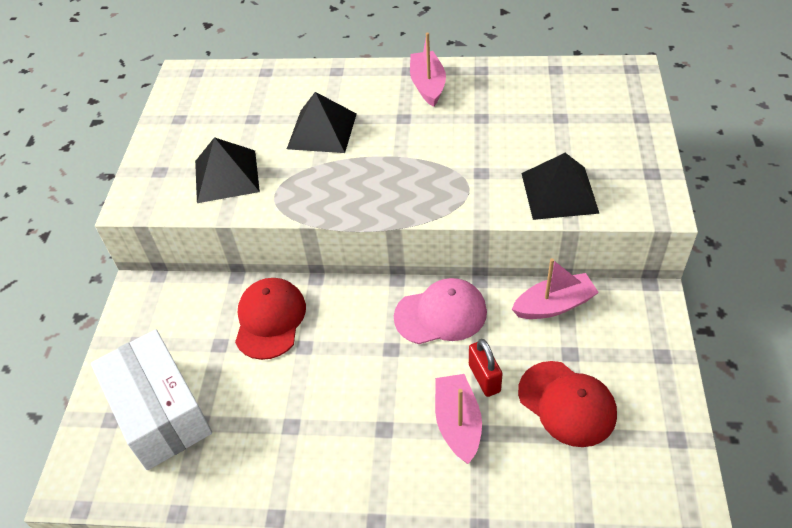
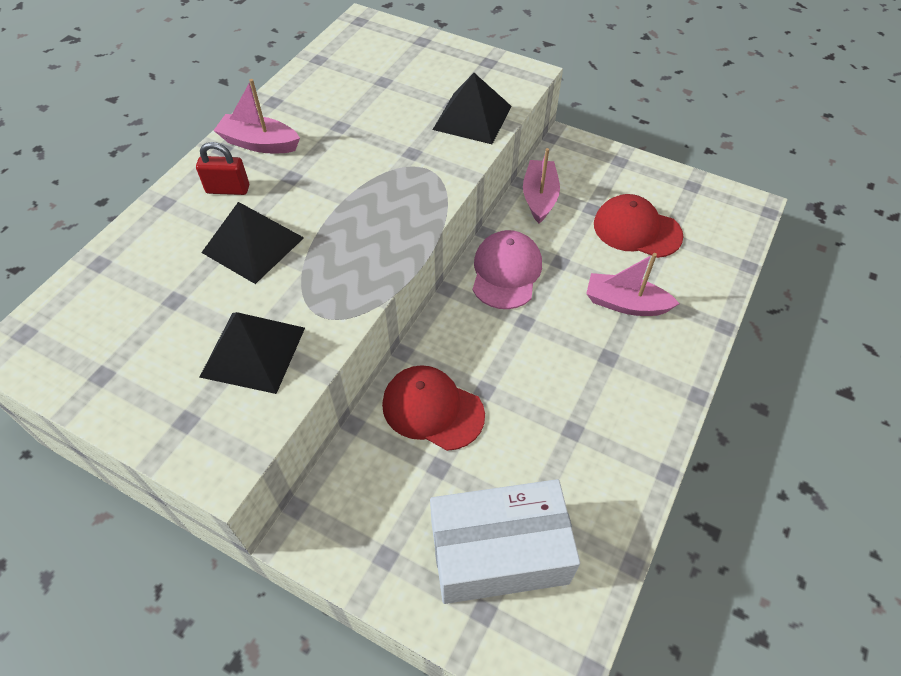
camera: 70 degrees left, 5 degrees up
(484, 378) = (589, 269): red padlock -> red padlock (228, 189)
(567, 403) = (637, 230): red cap -> red cap turned 135 degrees counterclockwise

